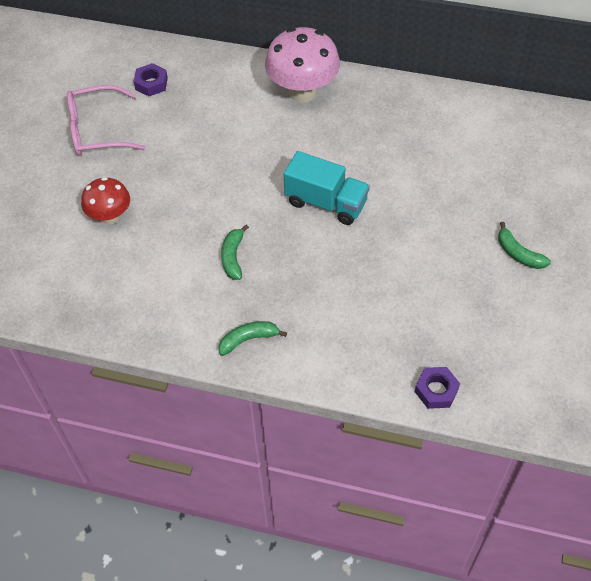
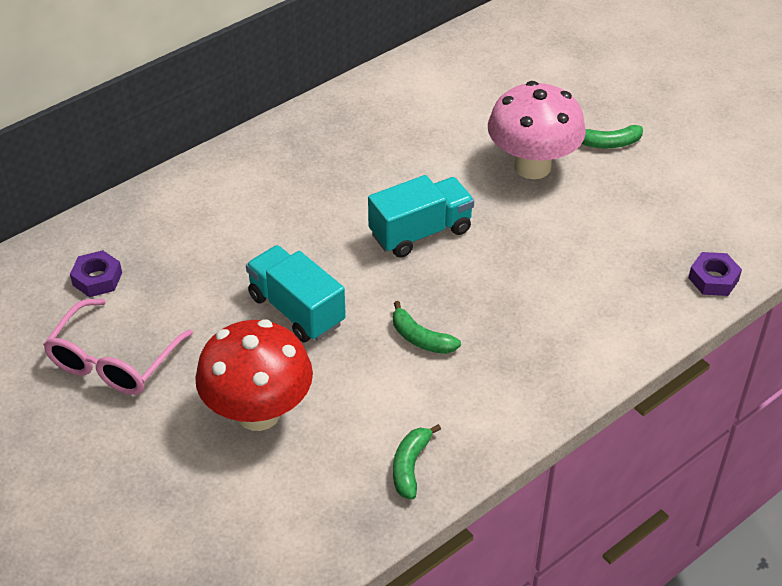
camera: 55 degrees left, 10 degrees down
(110, 216) = (258, 413): red mushroom -> red mushroom, size x1.67
(204, 184) = (296, 310): none -> turquoise truck
(248, 339) = (538, 381): green banana -> green banana (410, 466)
(302, 92) = (254, 170): pink mushroom -> pink mushroom (532, 166)

